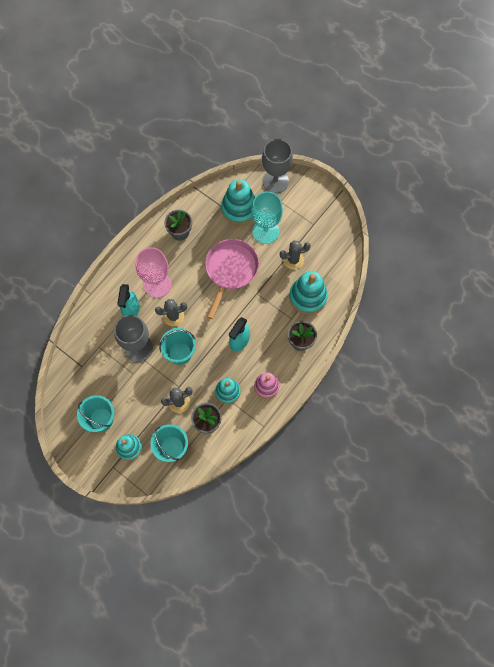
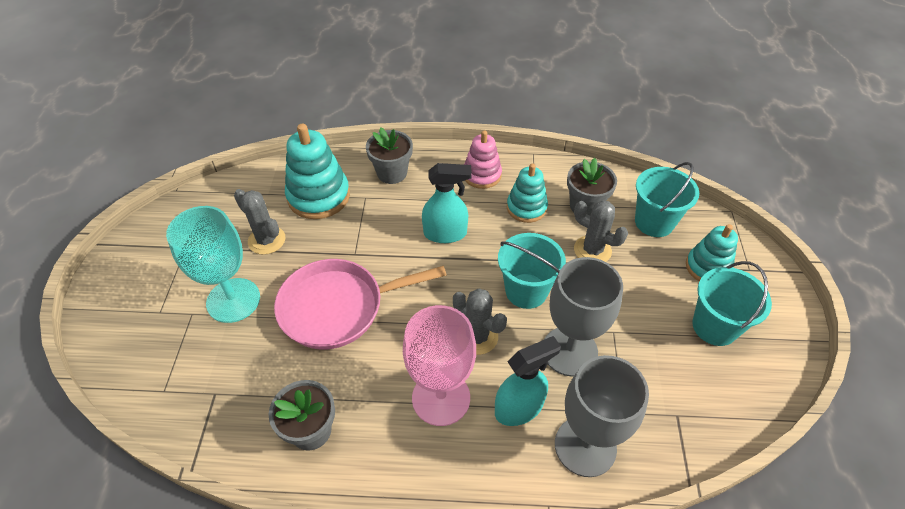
camera: 125 degrees left, 20 degrees down
(239, 209) = (205, 363): turquoise stacking toy -> none
(275, 181) = (116, 340): grey goblet -> grey goblet (585, 446)

